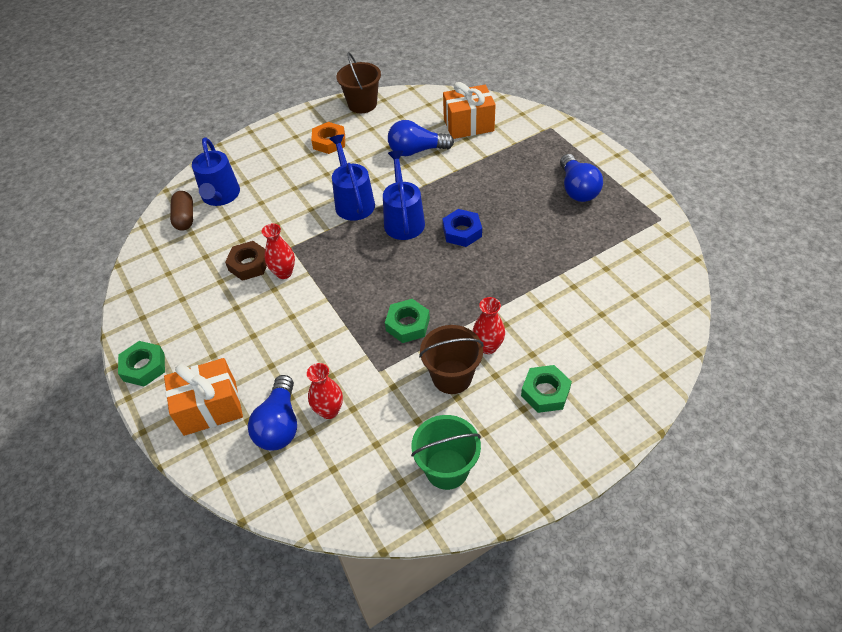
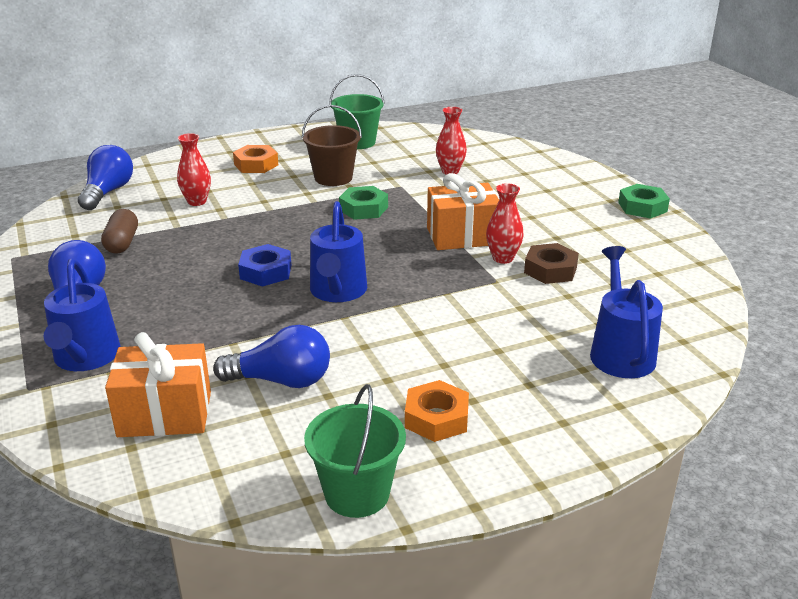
camera: 175 degrees left, 20 degrees down
(185, 218) = (666, 330): brown capsule -> brown capsule (122, 243)
(210, 408) = (562, 181): orange gift -> orange gift (462, 236)
(279, 424) = (495, 168): blue light bulb -> blue light bulb (108, 192)
(353, 202) = (404, 320): blue watering can -> blue watering can (85, 358)
(362, 104) = (357, 493): brown bucket -> green bucket
(488, 347) = (290, 190): red vase -> red vase (197, 201)
(545, 392) = (256, 165): green nut -> orange nut

